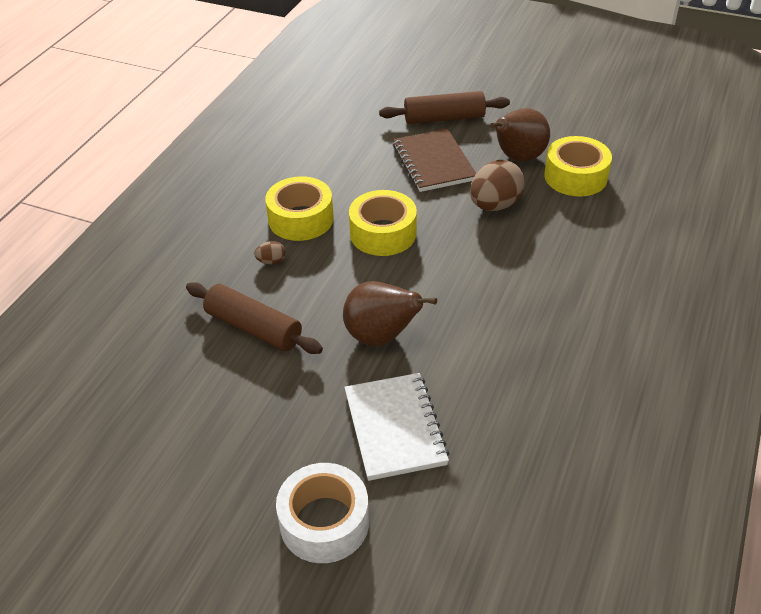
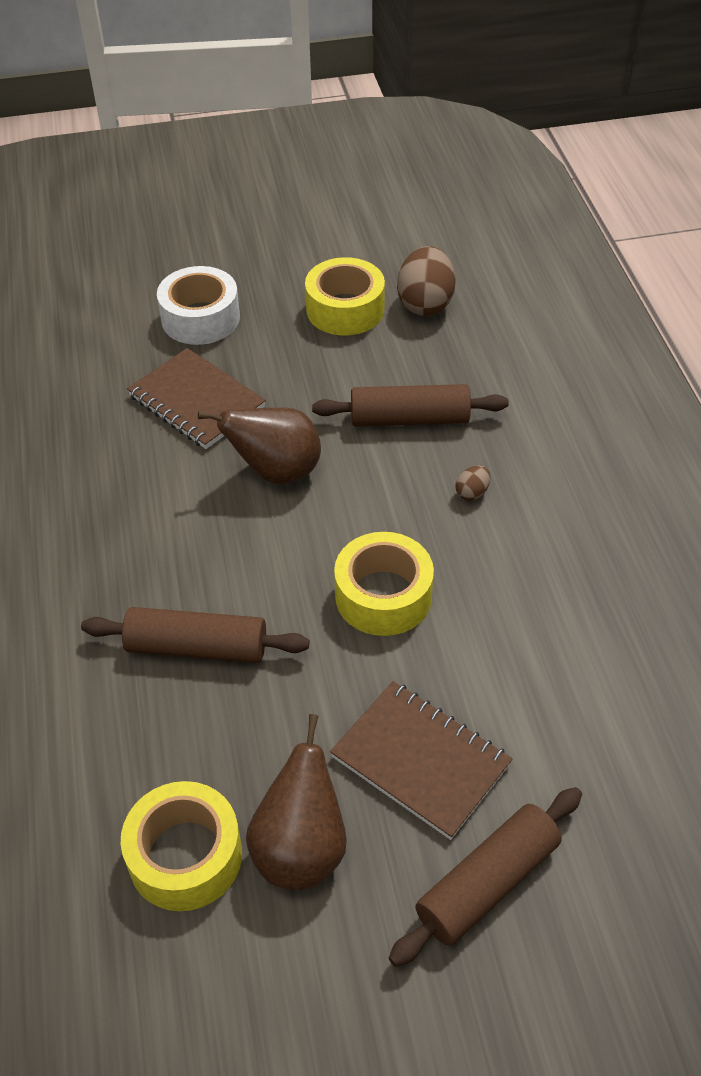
camera: 145 degrees right, 5 degrees up
(301, 219) = (500, 563): yellow tape -> yellow tape (345, 309)
(395, 428) = (196, 401): white notebook -> brown notebook
(495, 205) = (273, 723): brown egg -> brown egg (425, 303)
(513, 256) = (197, 647): none -> brown rolling pin

